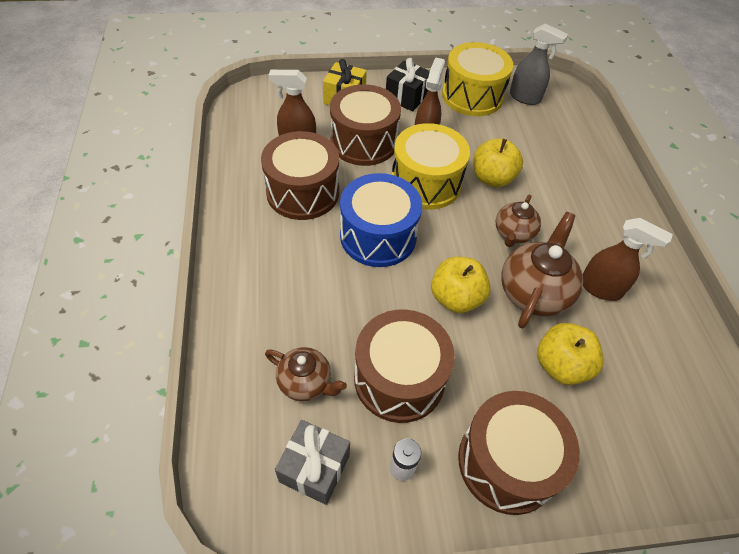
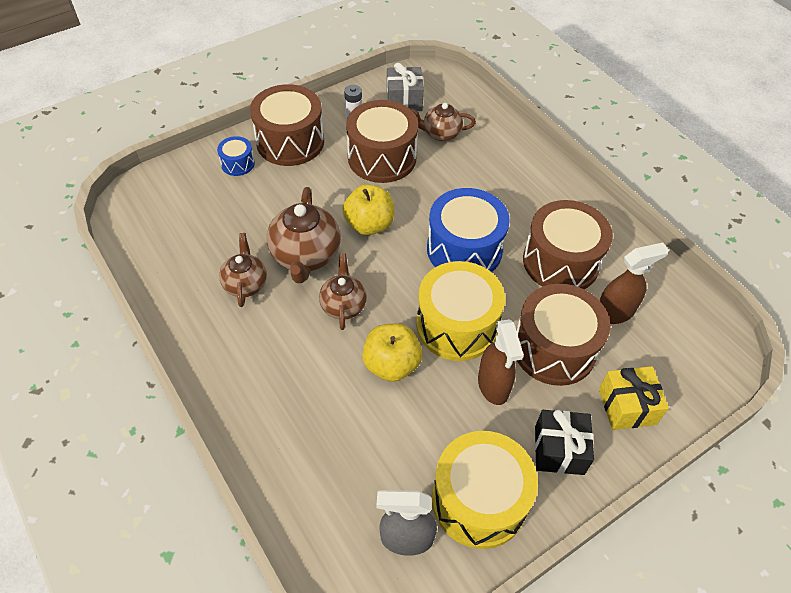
camera: 155 degrees right, 0 degrees up
(561, 365) = (268, 208): yellow apple -> none
(587, 454) = (237, 164): none -> blue drum
(600, 288) = (245, 284): brown spray bottle -> brown teapot

